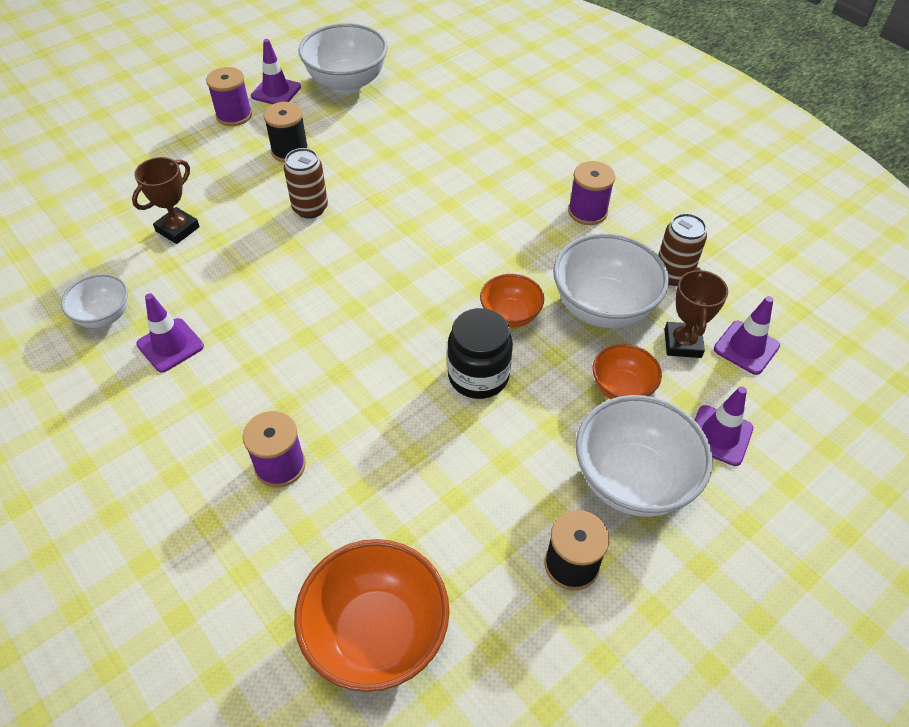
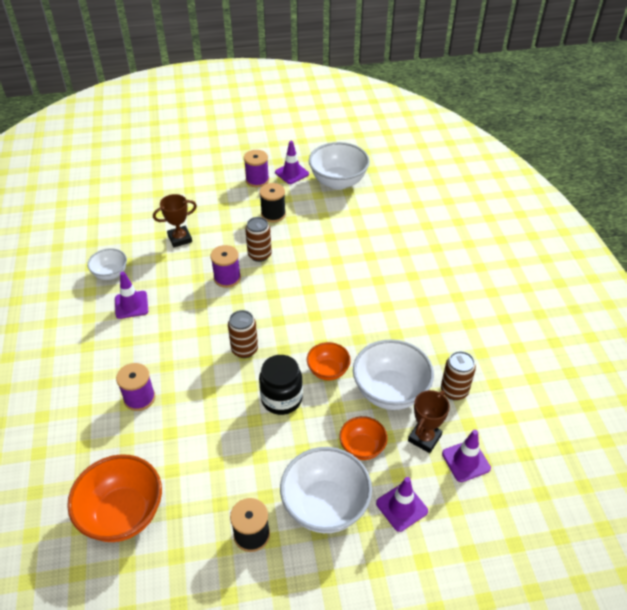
camera: 30 degrees right, 5 degrees down
(382, 336) = (244, 349): none -> brown can
(587, 212) = (428, 325): purple spool -> purple spool (227, 278)

